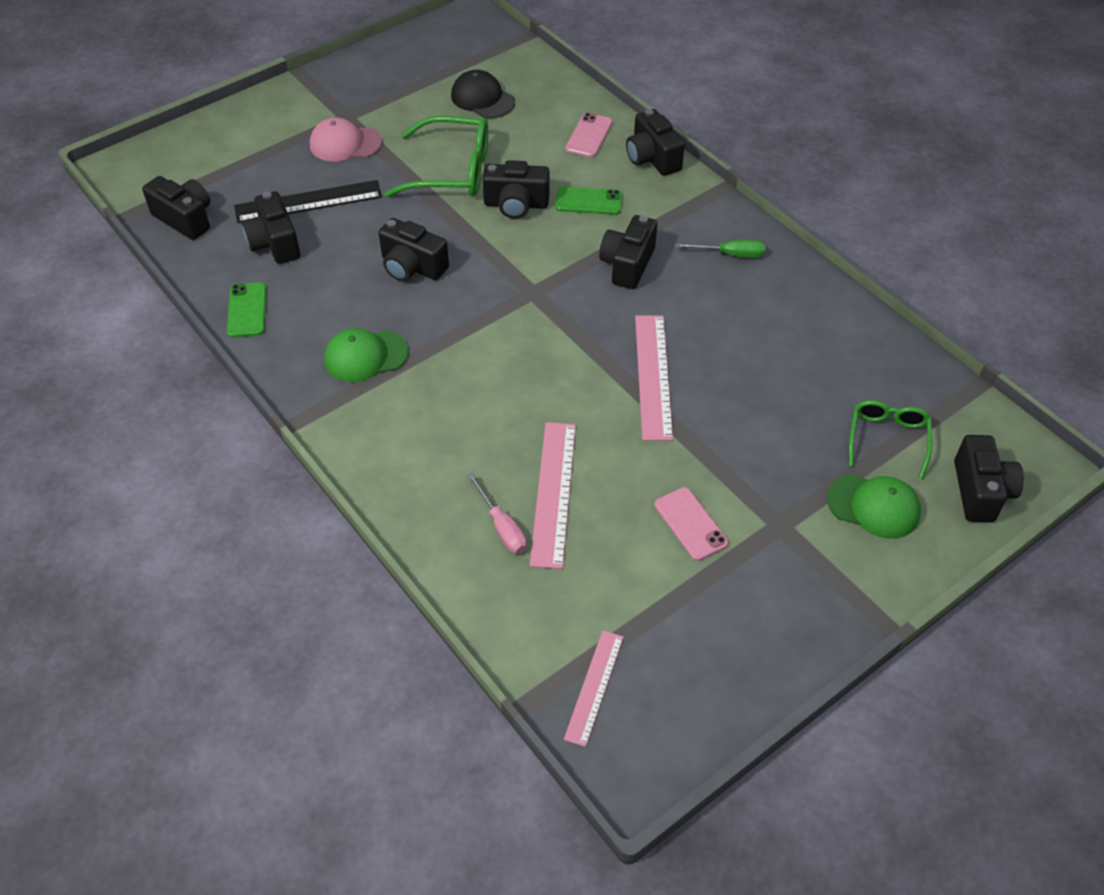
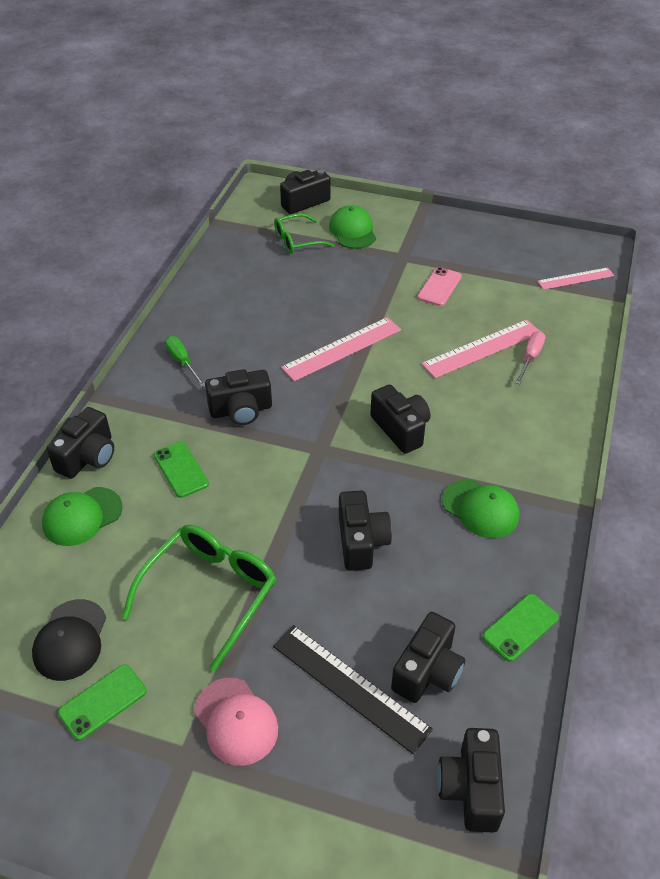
camera: 125 degrees left, 5 degrees down
(421, 97) = (102, 702): none -> green phone
(452, 171) = (210, 592): green glasses -> green glasses turned 60 degrees clockwise
(516, 204) = (223, 516): black camera -> black camera (401, 429)
(589, 136) = (82, 516): pink phone -> green cap

